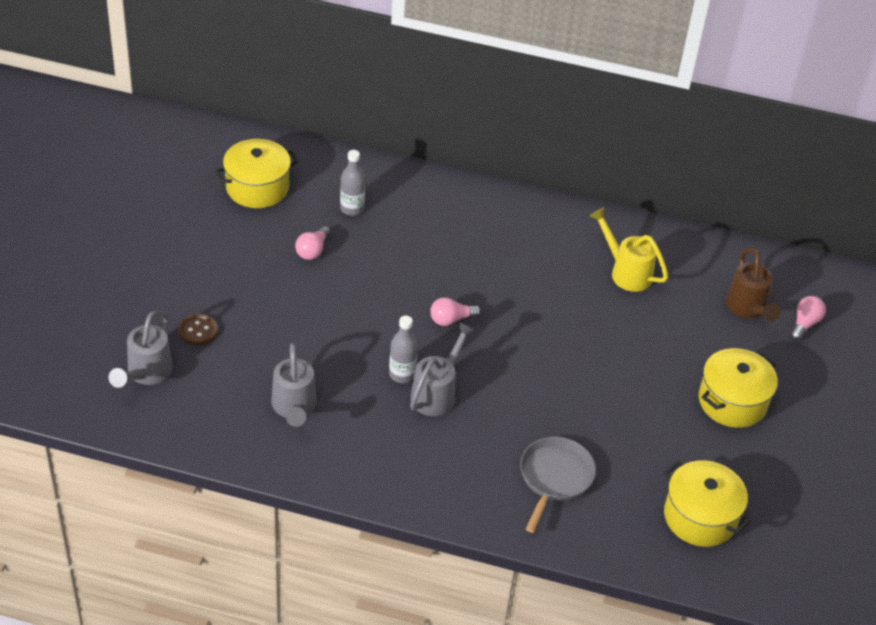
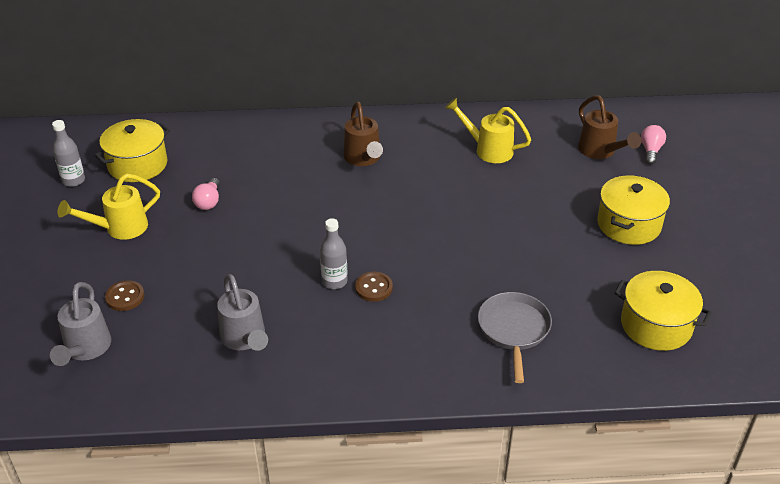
camera: 15 degrees left, 5 degrees down
(216, 256) = (119, 228): none -> yellow watering can
(352, 208) = (230, 160): grey bottle -> grey bottle (73, 180)
(437, 392) = (373, 288): grey watering can -> brown button
(451, 319) = (358, 224): pink light bulb -> none
(488, 246) = (363, 159): none -> brown watering can

